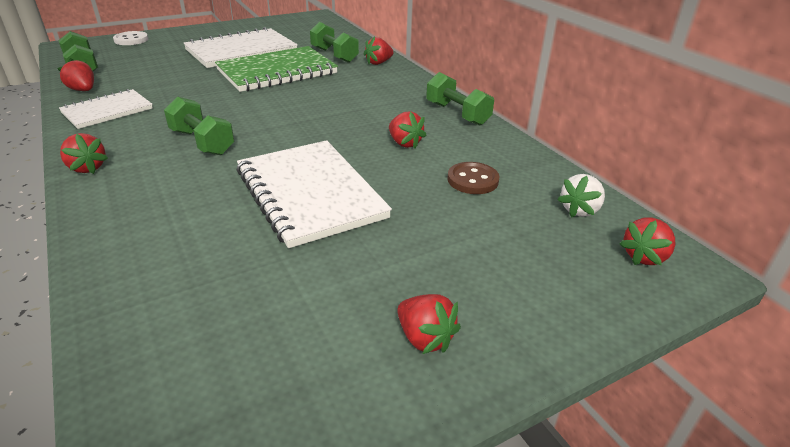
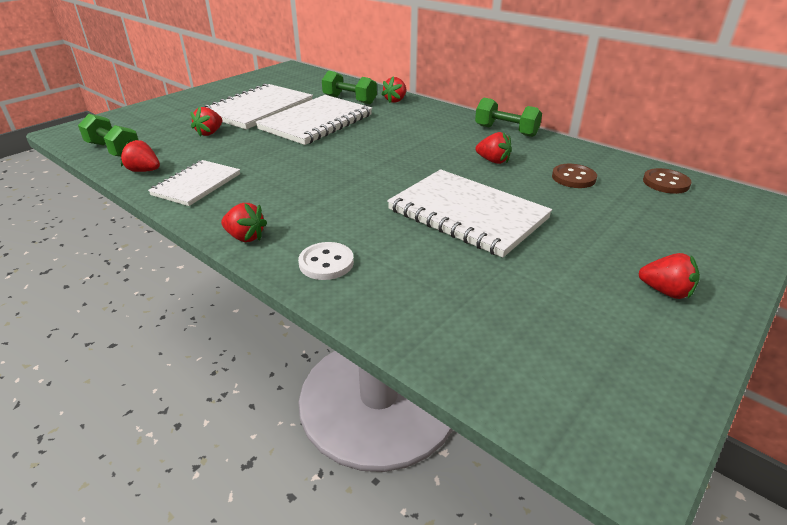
camera: 20 degrees left, 0 degrees up
(131, 40) = (130, 115): white button -> white button (326, 263)
(202, 142) = (325, 194): green dumbbell -> none
(277, 72) = (316, 122): green notebook -> white notebook
(580, 210) = (665, 183): white strawberry -> brown button
(644, 257) = (735, 204): red strawberry -> red strawberry (210, 133)

